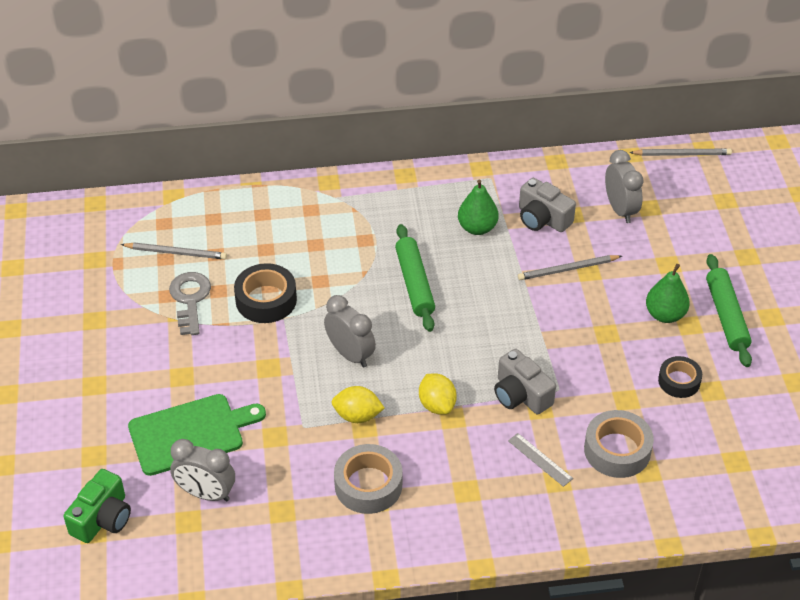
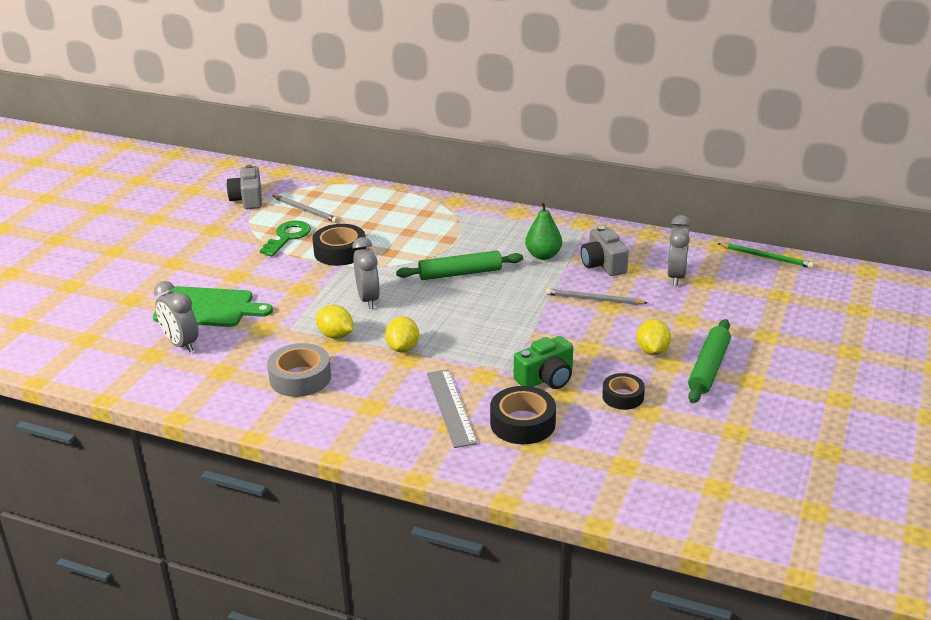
camera: 30 degrees right, 15 degrees down
(102, 518) = (99, 334): green camera -> green camera (546, 378)
(190, 299) = (287, 237): grey key -> green key
(415, 283) = (460, 273): green rolling pin -> green rolling pin turned 60 degrees clockwise
(521, 395) = (476, 363): grey camera -> grey camera (248, 199)
(540, 459) = (451, 407): grey ruler -> grey ruler, size x1.70
(617, 450) = (522, 423): grey tape -> black tape
(665, 315) = (652, 351): green pear -> yellow lemon
(682, 154) = (766, 257): grey pencil -> green pencil

